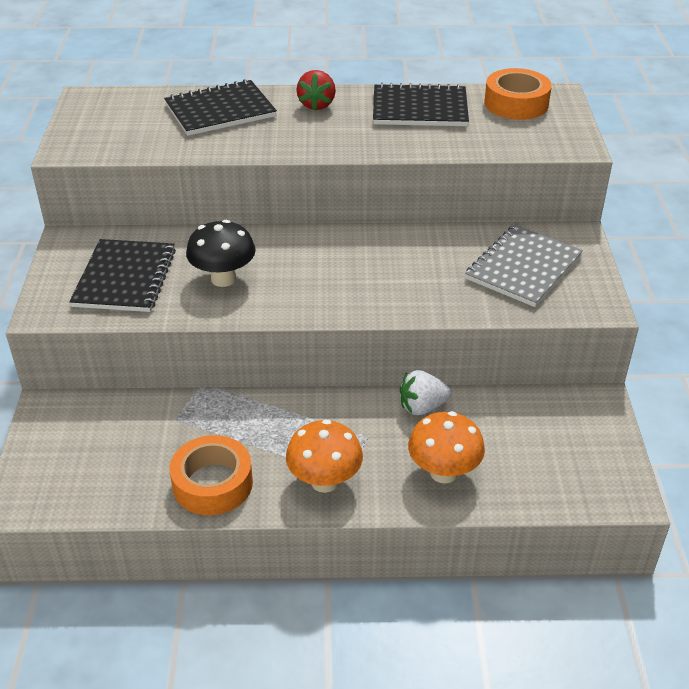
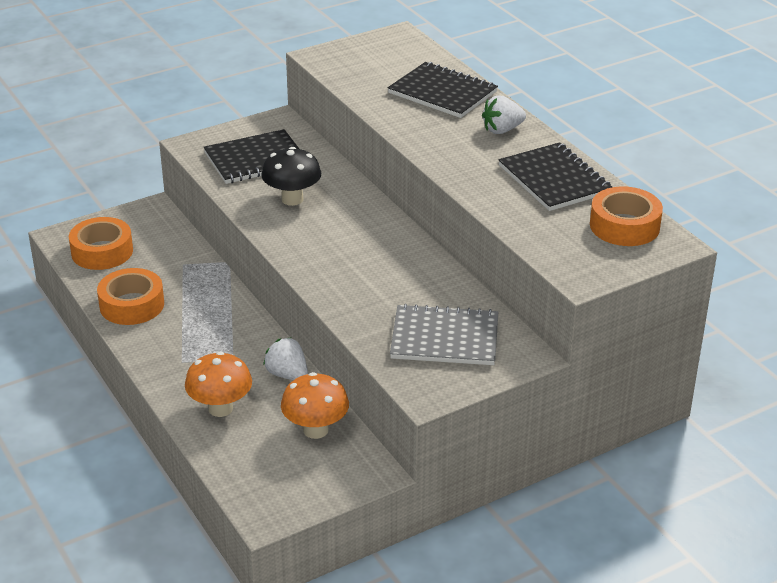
camera: 60 degrees right, 5 degrees down
(88, 476) = (102, 252): none -> orange tape
(317, 105) = (502, 130): red strawberry -> white strawberry
(324, 481) = (169, 354): orange mushroom -> orange mushroom (315, 430)

